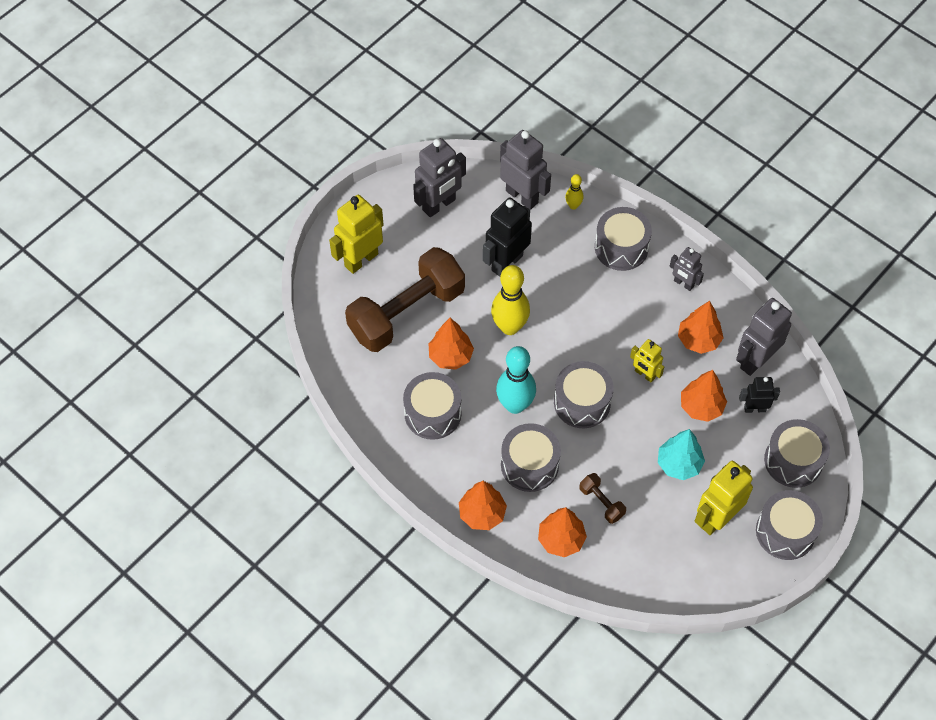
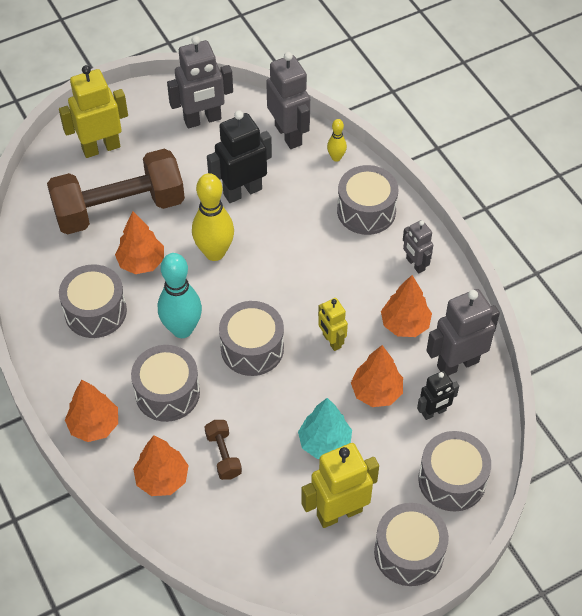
camera: 20 degrees right, 5 degrees down
(754, 408) = (434, 412): black robot -> black robot turned 135 degrees clockwise

